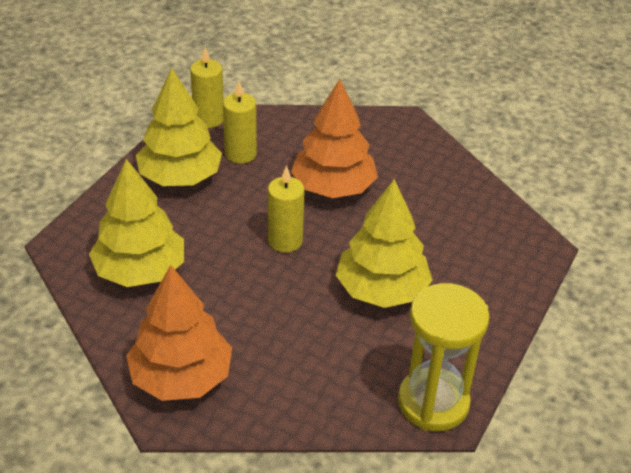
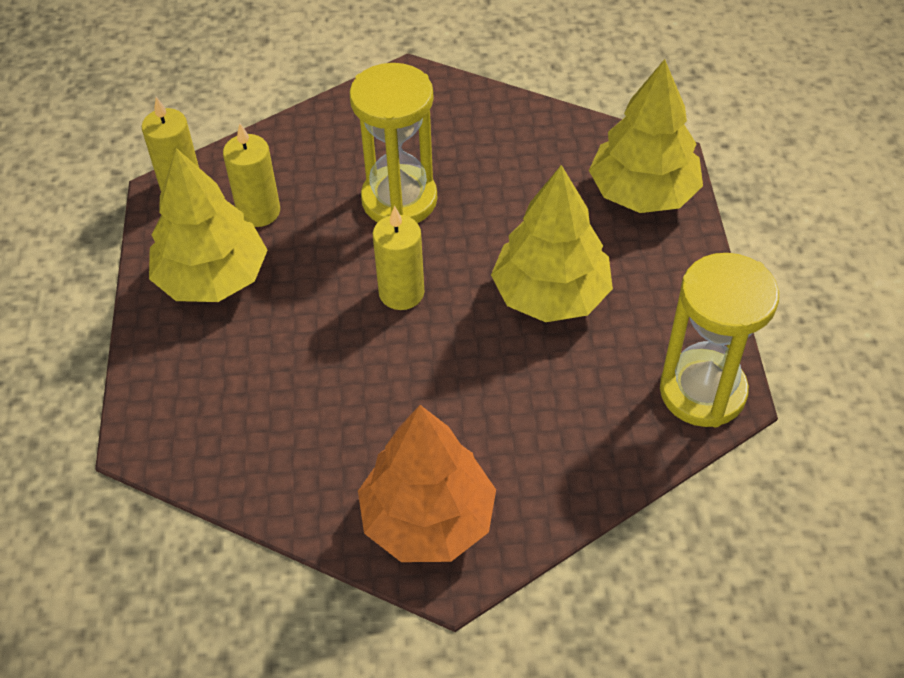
camera: 30 degrees left, 10 degrees up
(140, 271) = (269, 421): yellow tree -> yellow tree (643, 193)
(333, 187) = (399, 200): orange tree -> yellow hourglass

